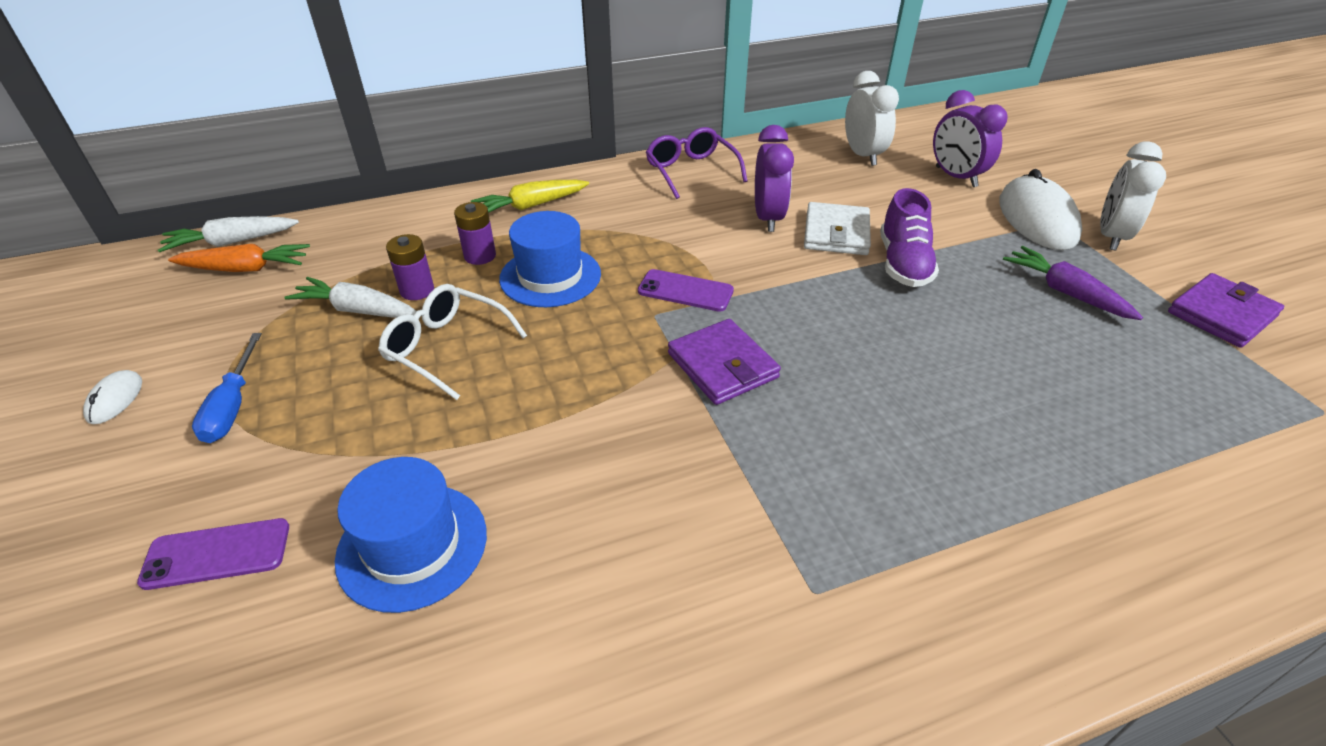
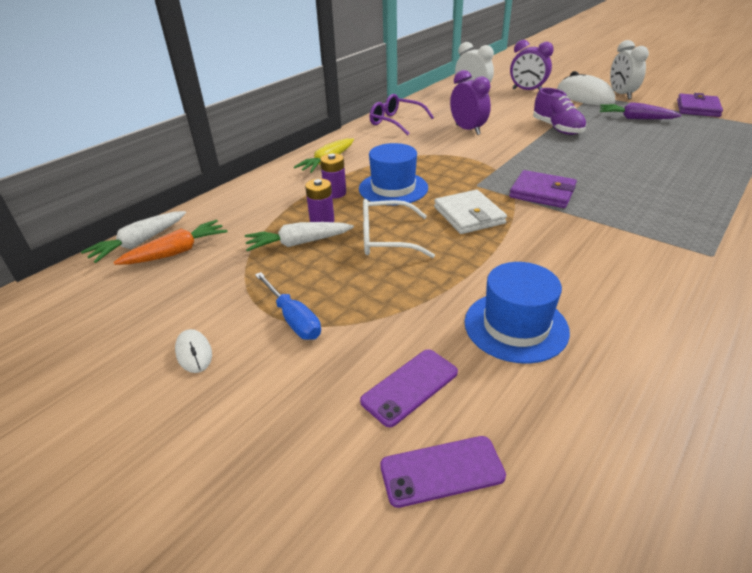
camera: 30 degrees left, 5 degrees down
(685, 291) = (476, 170): purple phone -> purple phone (442, 471)
(836, 233) = (509, 126): white wallet -> white wallet (469, 215)

